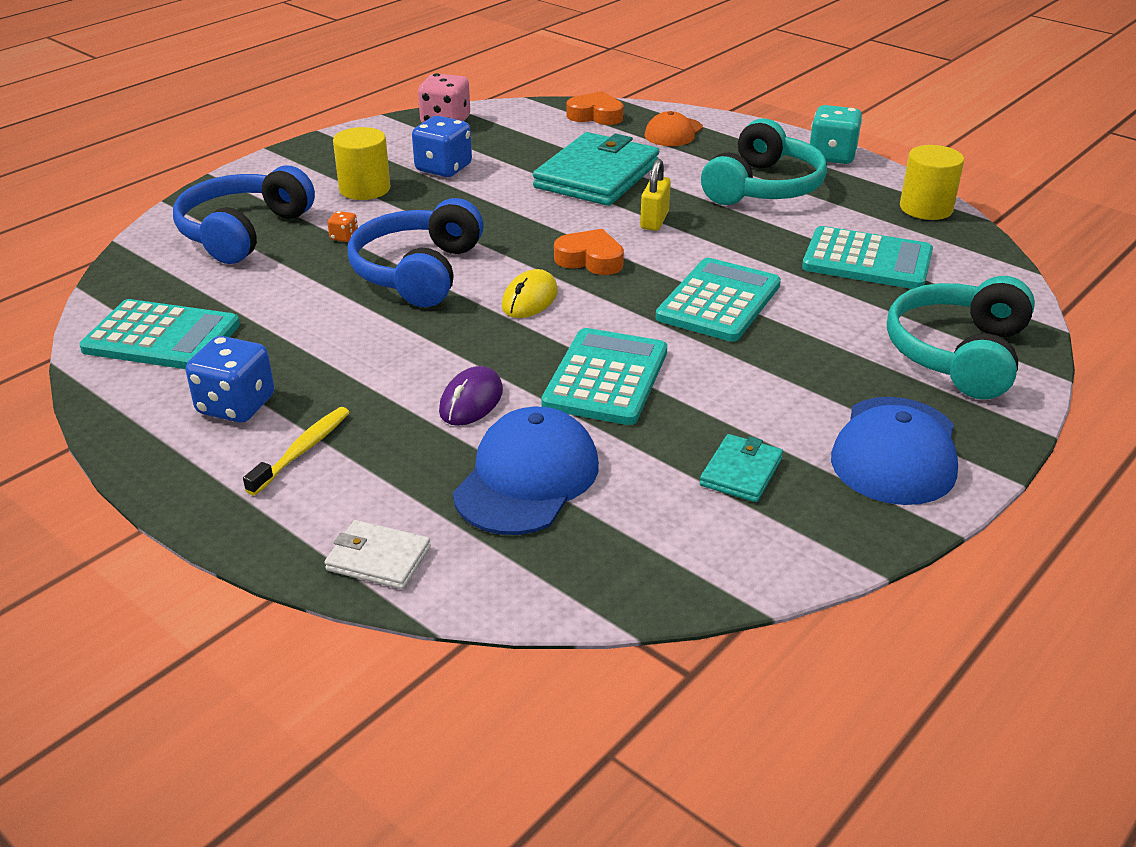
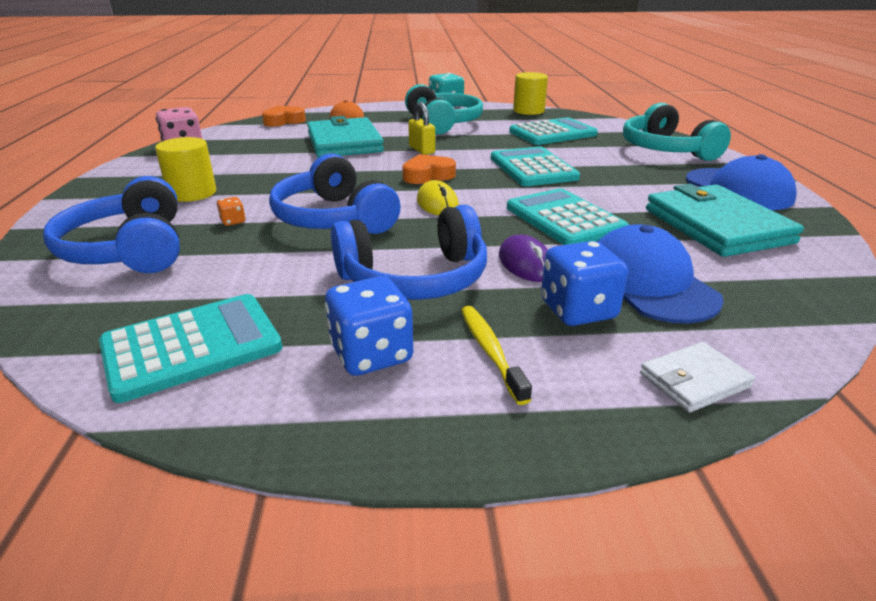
camera: 45 degrees left, 5 degrees down
(368, 364) = (414, 278): none -> blue headphones
(443, 168) = (233, 167): blue dice -> blue dice (578, 310)
(741, 472) = (716, 226): turquoise wallet -> turquoise wallet, size x2.07

